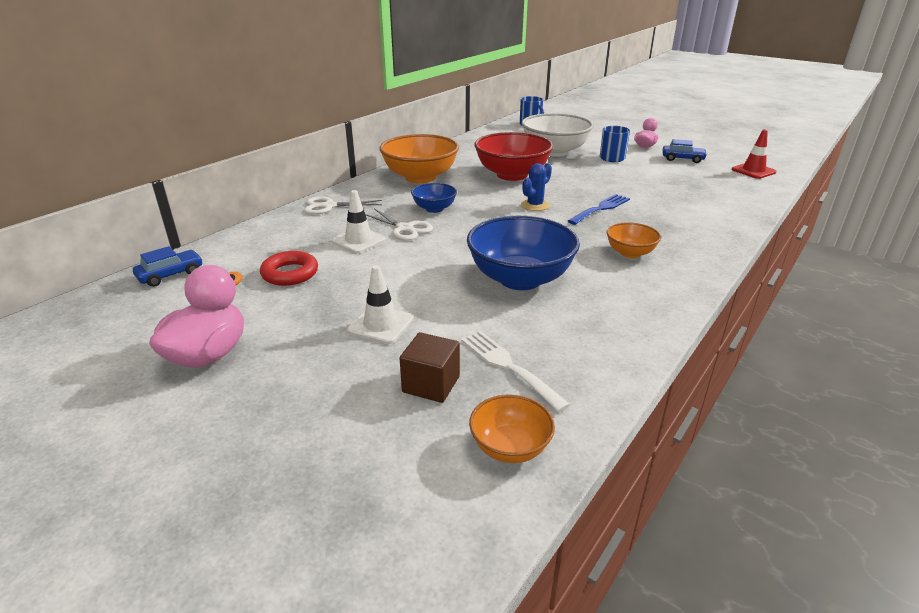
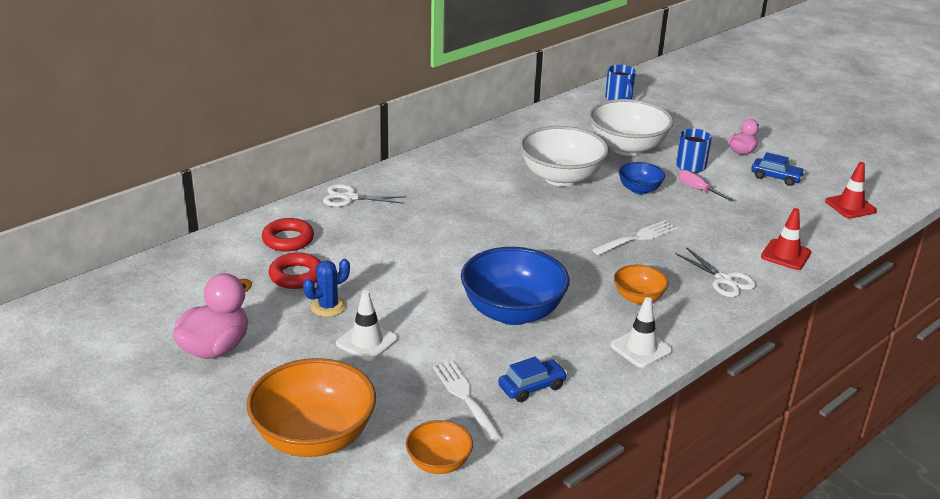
camera: 10 degrees right, 0 degrees up
(171, 275) = (188, 262): blue car -> blue car (532, 387)
(275, 244) = (288, 239): none -> red ring
(359, 241) = (369, 246): white traffic cone -> white traffic cone (640, 348)
(404, 228) = (419, 237): white scissors -> white scissors (724, 280)
(420, 177) = (457, 169): orange bowl -> orange bowl (314, 437)
(431, 384) = (393, 402): brown cube -> none
(434, 209) = (458, 215): blue bowl -> blue bowl (639, 189)
(512, 175) = (561, 177): red bowl -> white bowl
(535, 205) = (568, 224): blue cactus -> blue cactus (328, 306)
(601, 208) = (638, 237): blue fork -> white fork
(628, 172) = (698, 190): none -> pink screwdriver
(731, 207) = (785, 255): none -> red traffic cone

